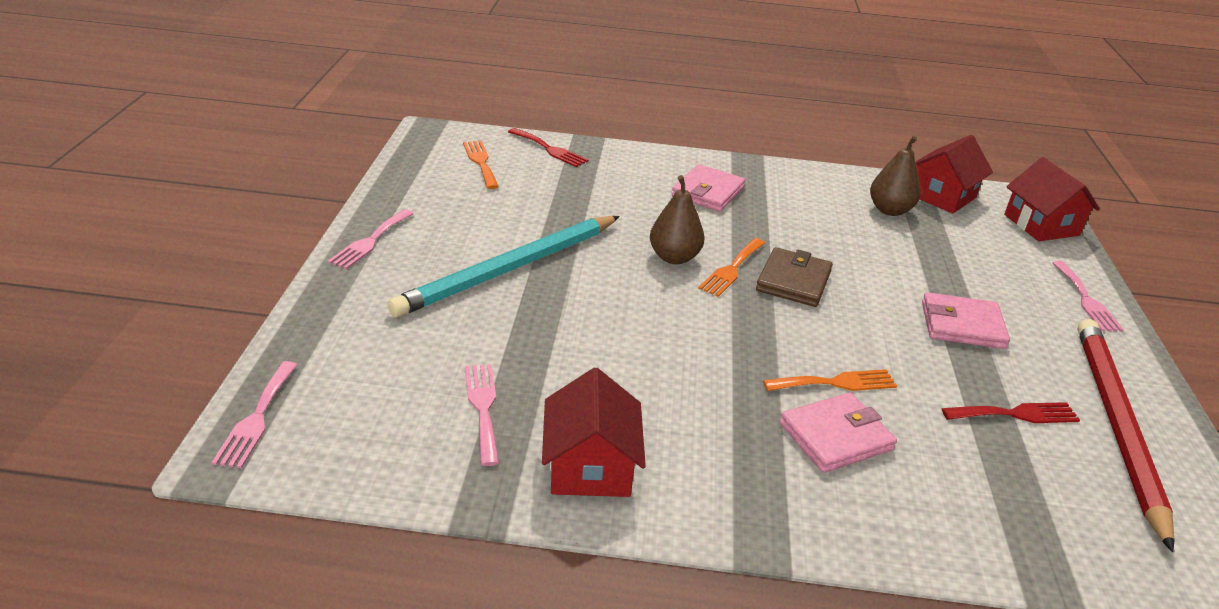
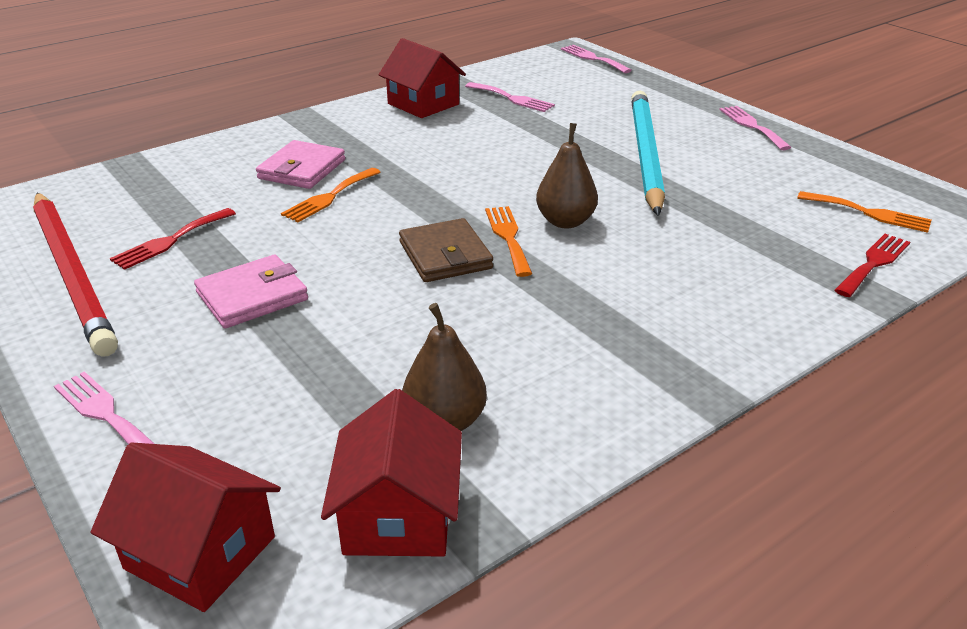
camera: 140 degrees right, 0 degrees up
(549, 149) = (873, 263): red fork -> red fork turned 135 degrees clockwise
(708, 192) = (659, 308): pink wallet -> none

